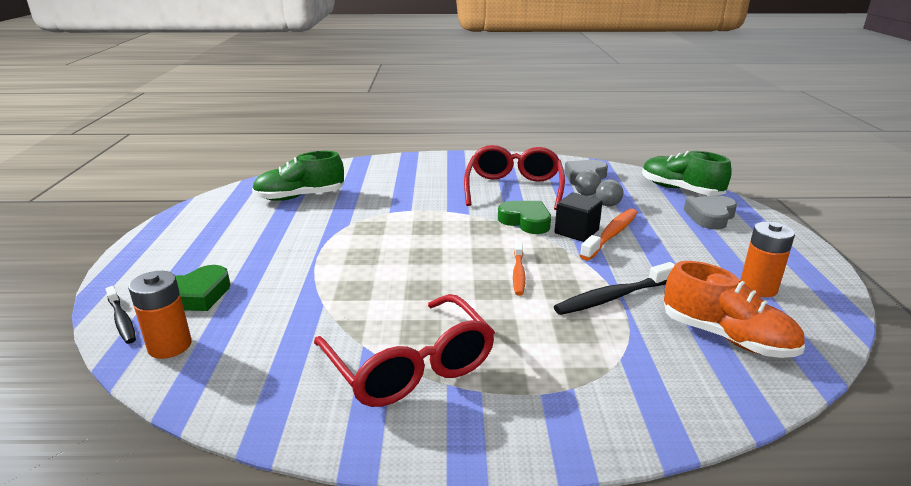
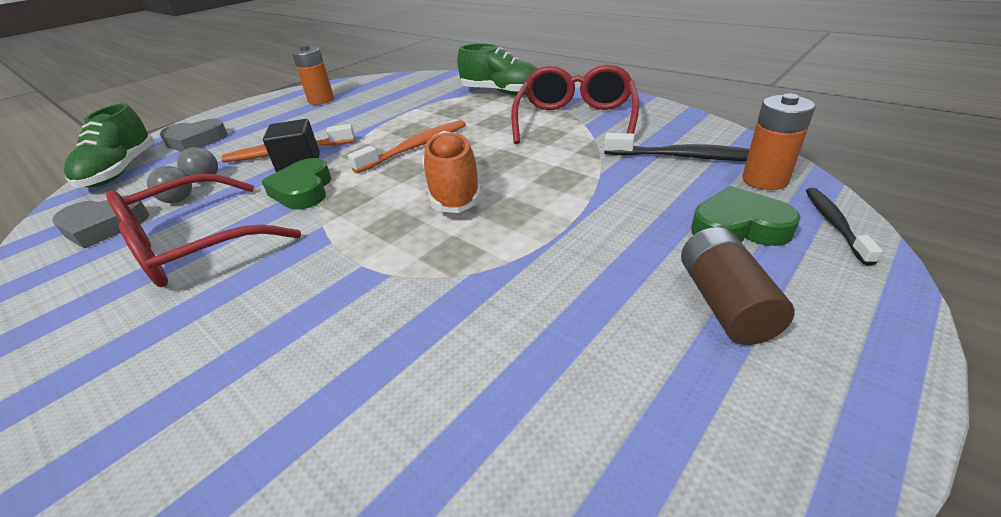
camera: 135 degrees left, 10 degrees up
(204, 254) = (724, 303): none -> brown battery
(300, 197) = (466, 414): green shoe -> green shoe (501, 92)
(518, 273) = (416, 147): orange toothbrush -> orange toothbrush, size x1.54
(613, 297) = (397, 117): black toothbrush -> black toothbrush (685, 157)
(726, 337) = (395, 90): orange shoe -> orange shoe (453, 190)

